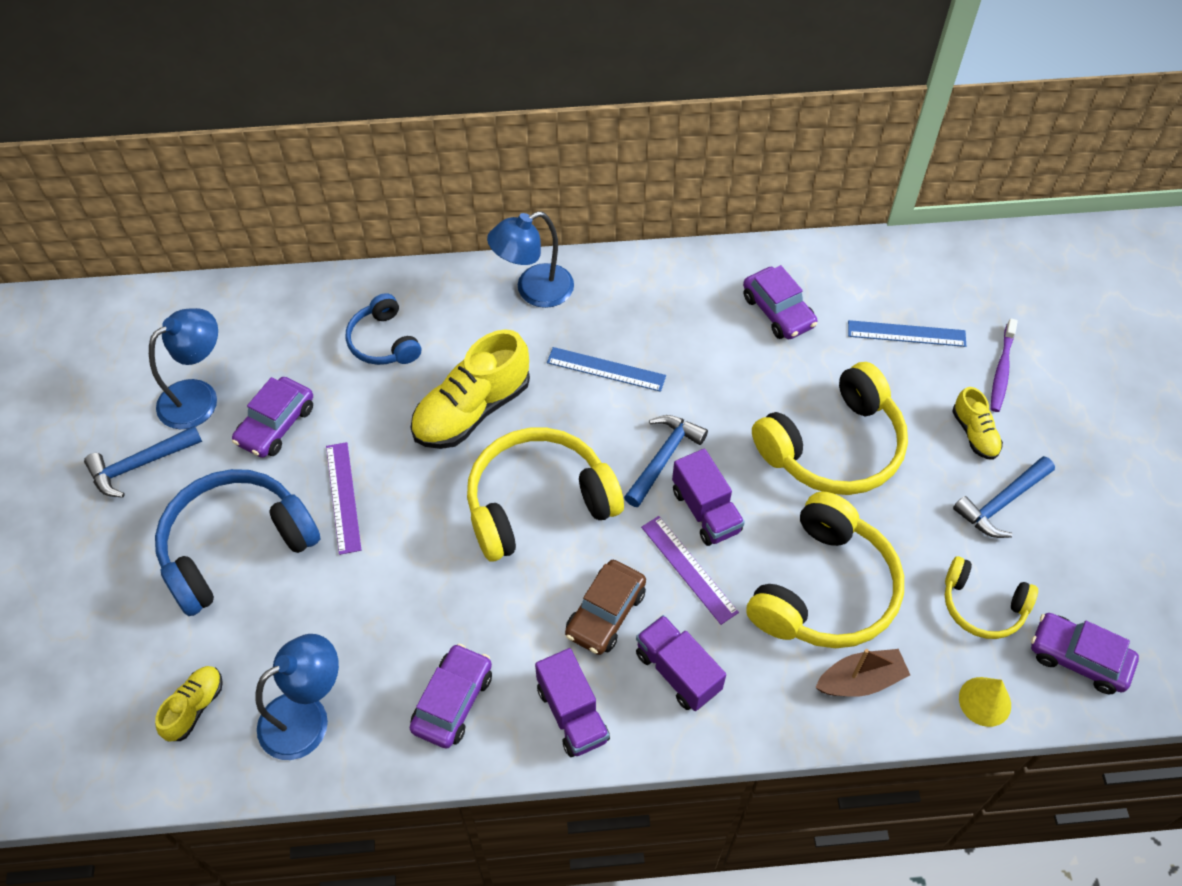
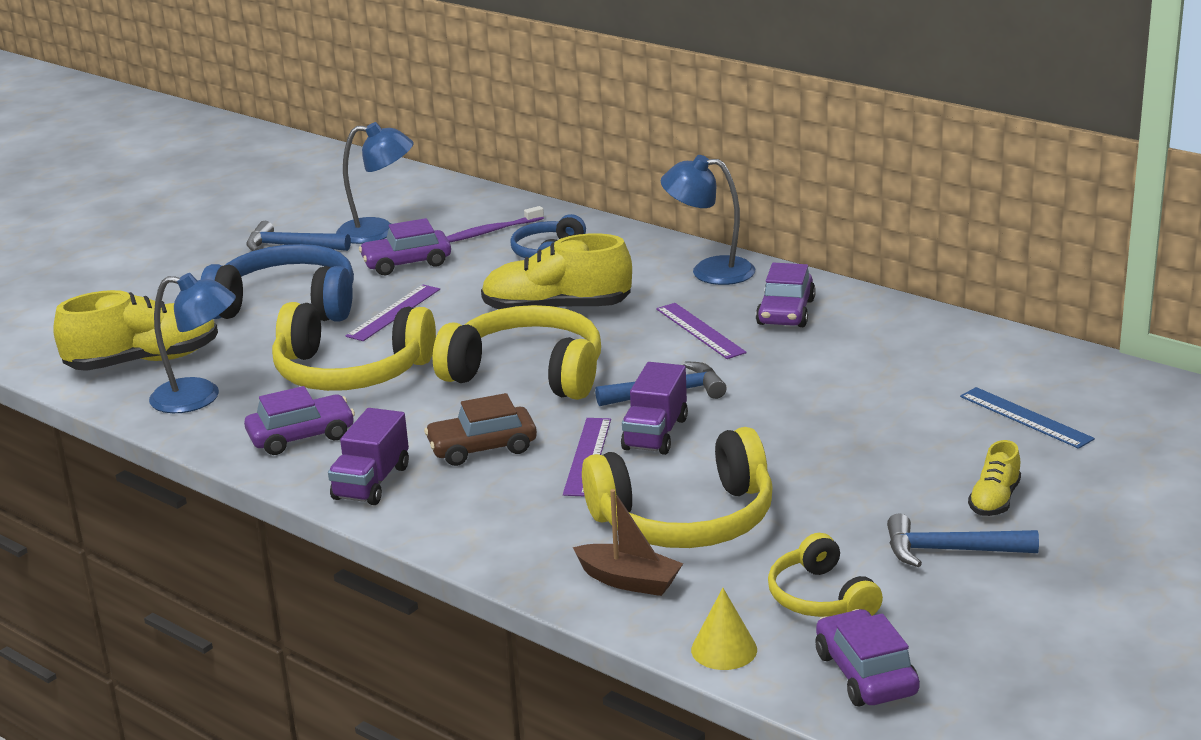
camera: 45 degrees right, 30 degrees down
(194, 707) = (143, 361): yellow shoe -> yellow shoe, size x1.94
(606, 369) = (700, 330): blue ruler -> purple ruler
(677, 671) = (486, 501): purple truck -> none
(778, 311) = (913, 358): purple car -> purple car (786, 312)
(833, 447) = (834, 449): yellow headphones -> yellow headphones (350, 372)
(1001, 370) = (1094, 477): purple toothbrush -> purple toothbrush (491, 231)

